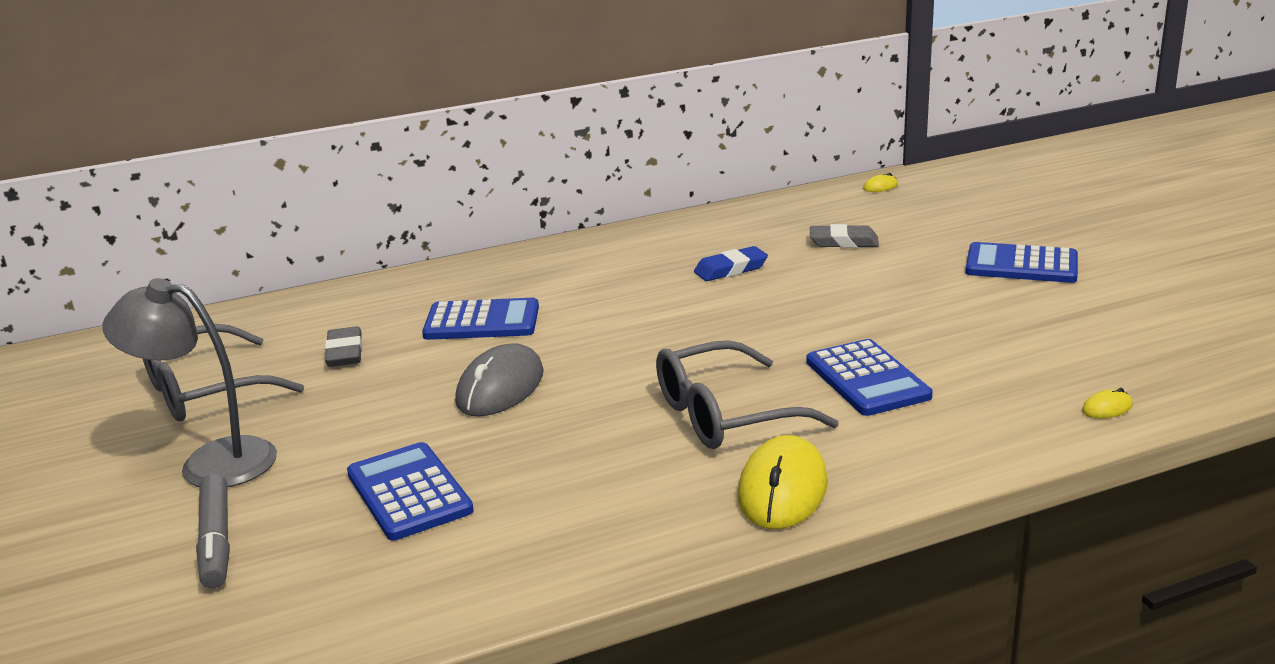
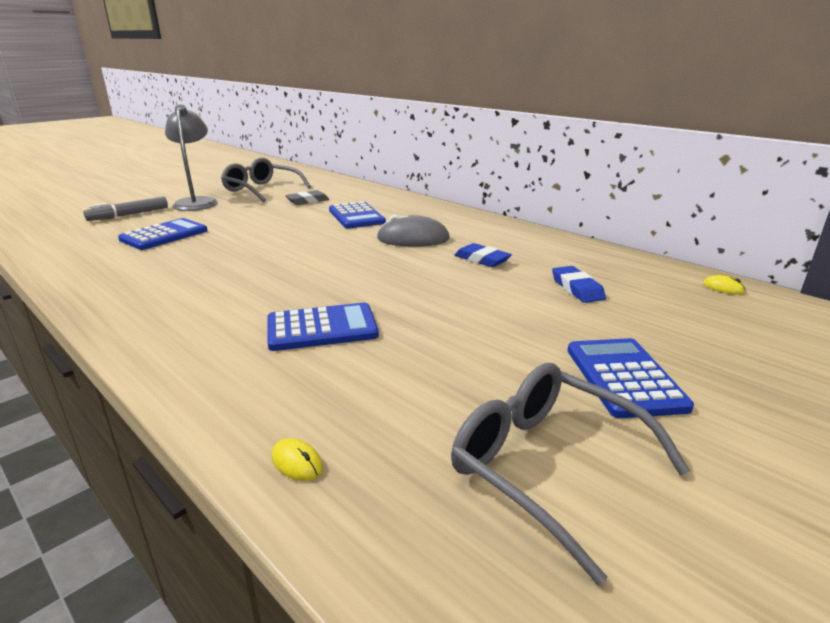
camera: 65 degrees right, 0 degrees up
(500, 387) = (278, 233): grey mouse -> grey mouse (413, 239)
(727, 414) = (255, 289): grey glasses -> grey glasses (549, 467)
(782, 489) = (150, 320): yellow mouse -> none
(843, 242) = (577, 288): grey eraser -> blue eraser
(867, 379) = (322, 328): blue calculator -> blue calculator turned 150 degrees counterclockwise

